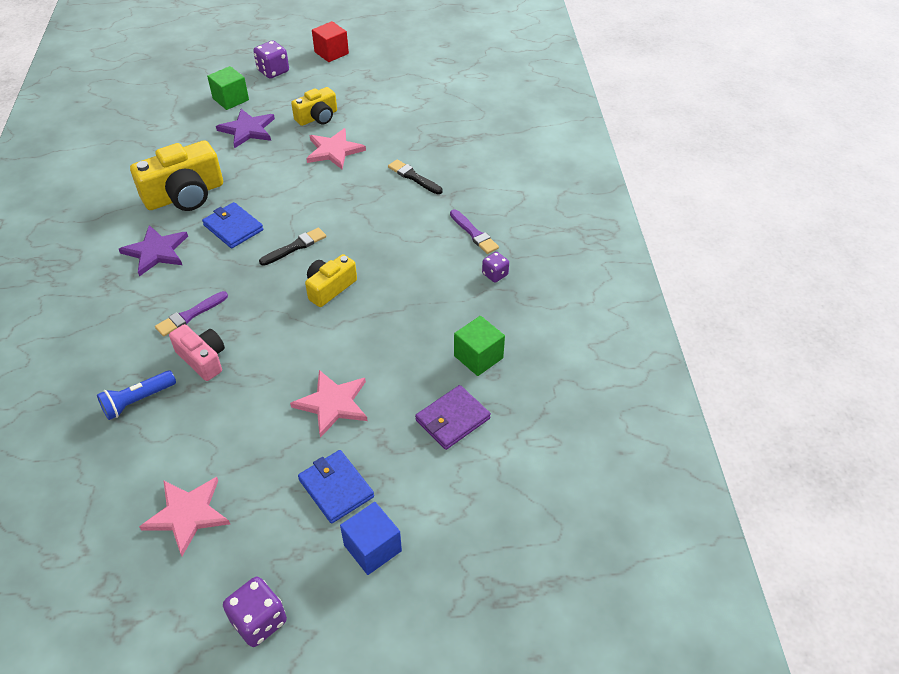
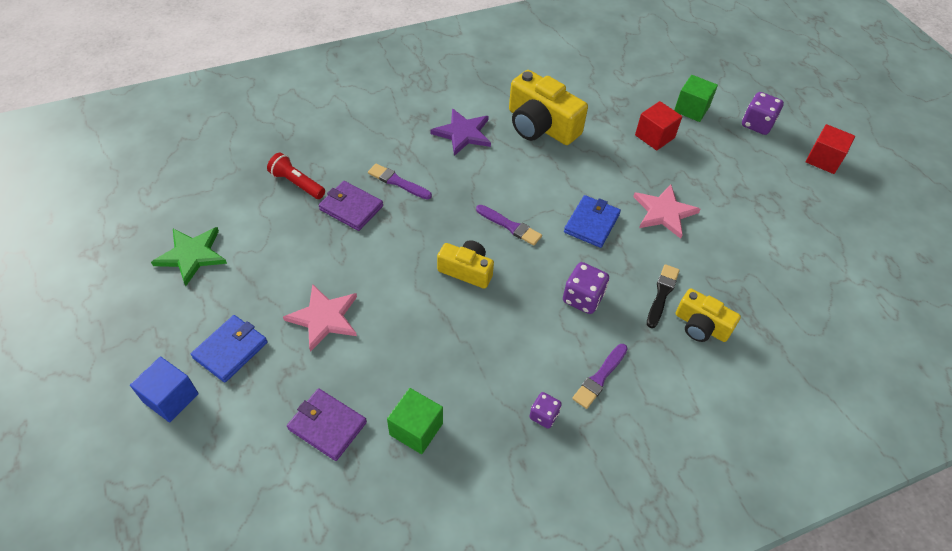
camera: 70 degrees right, 5 degrees up
(138, 401) = (297, 183): blue flashlight -> red flashlight
(187, 514) = (192, 255): pink star -> green star
(202, 359) = (351, 208): pink camera -> purple wallet
(233, 228) = (515, 173): blue wallet -> blue wallet (591, 223)
(247, 130) = (654, 136): purple star -> red cube
(259, 621) = (97, 336): purple dice -> purple dice (583, 298)
(295, 247) = (510, 226): black brush -> purple brush
(317, 117) = (708, 182): yellow camera -> yellow camera (701, 326)

